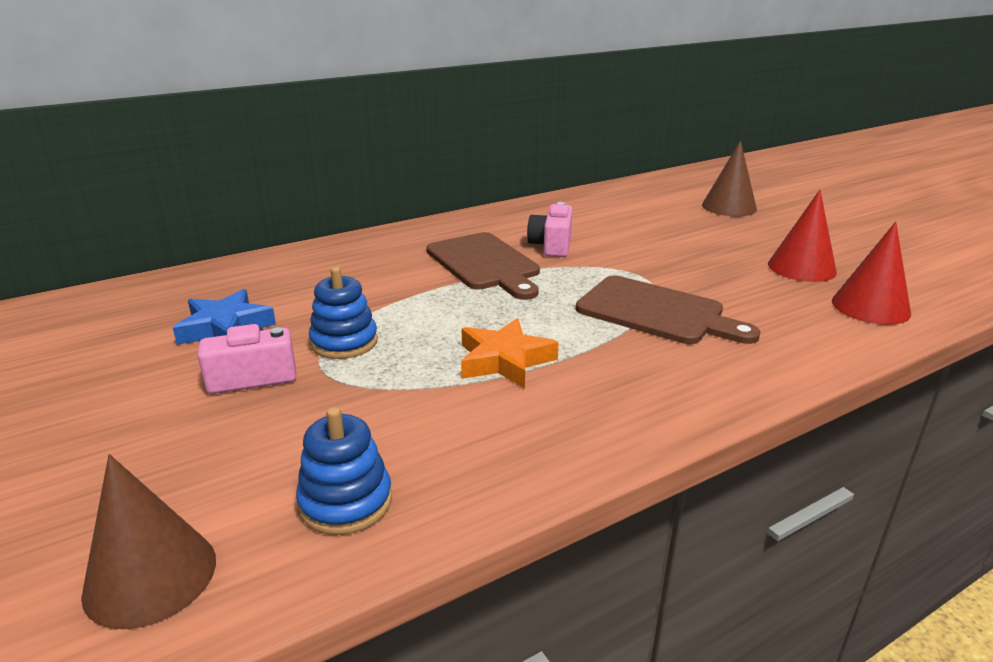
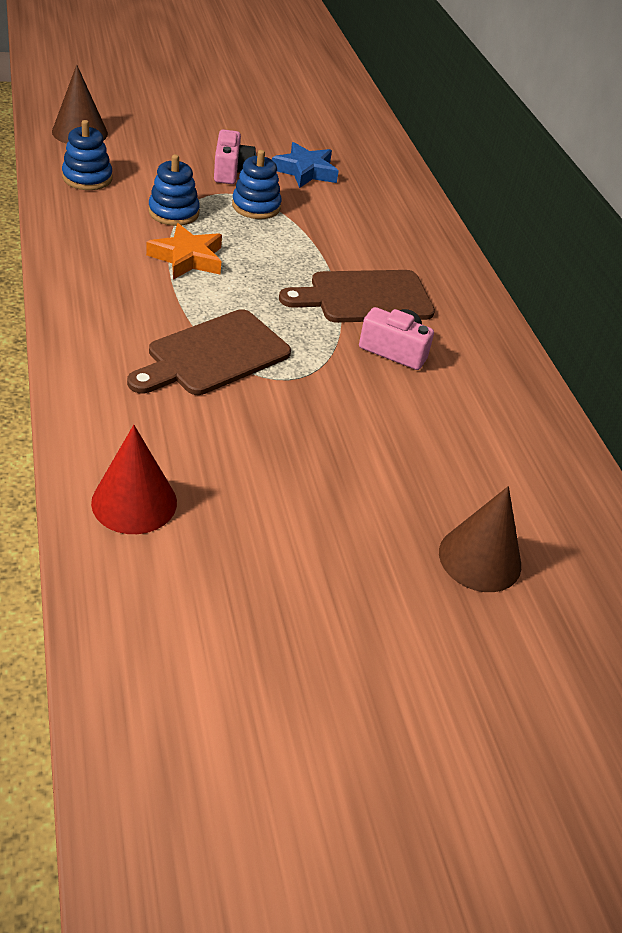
camera: 100 degrees right, 15 degrees up
(402, 394) = (173, 212): none -> blue stacking toy
(801, 268) = (251, 508): red cone -> none

